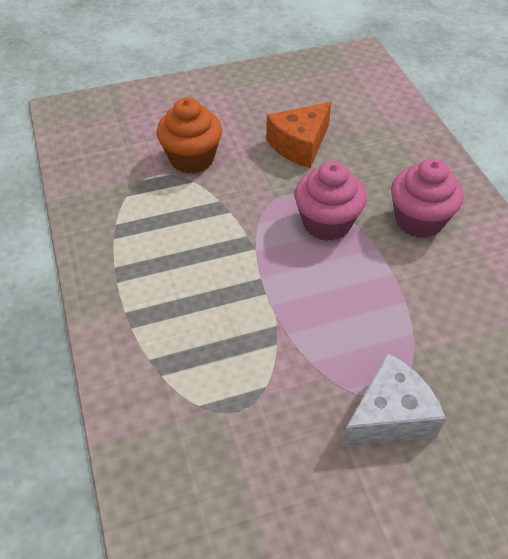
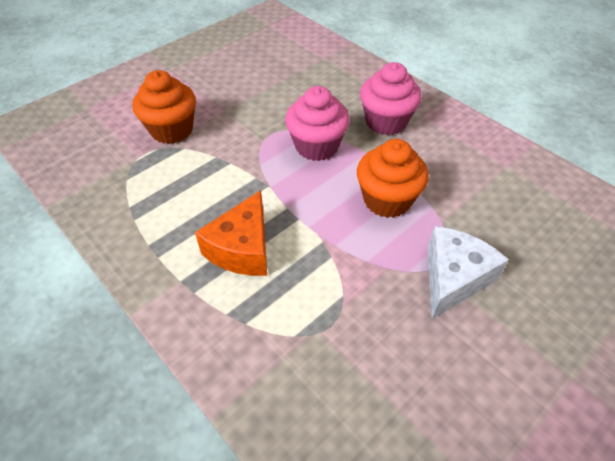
camera: 25 degrees left, 0 degrees up
(299, 145) = (260, 93): orange cheese -> orange cheese (242, 249)
(368, 307) = (387, 200): none -> orange cupcake

